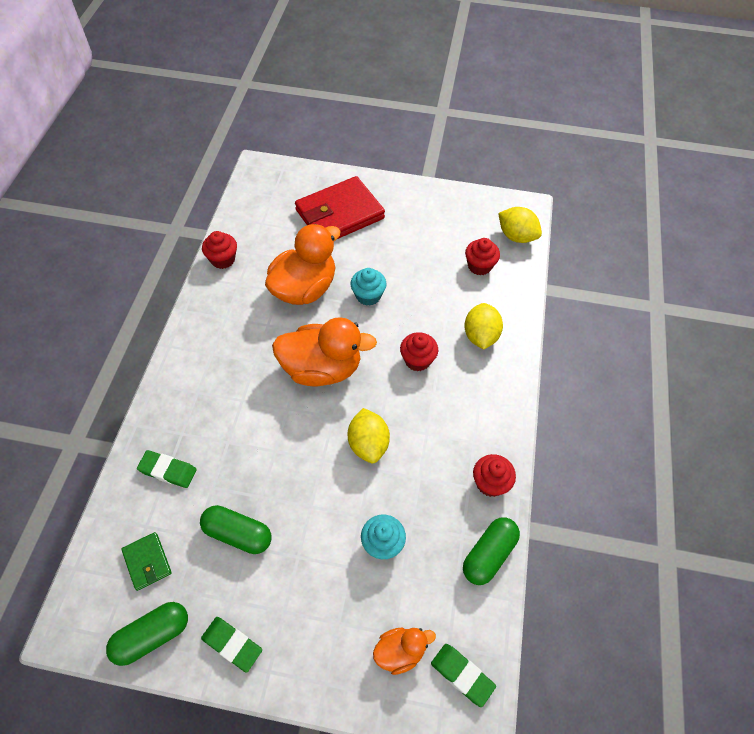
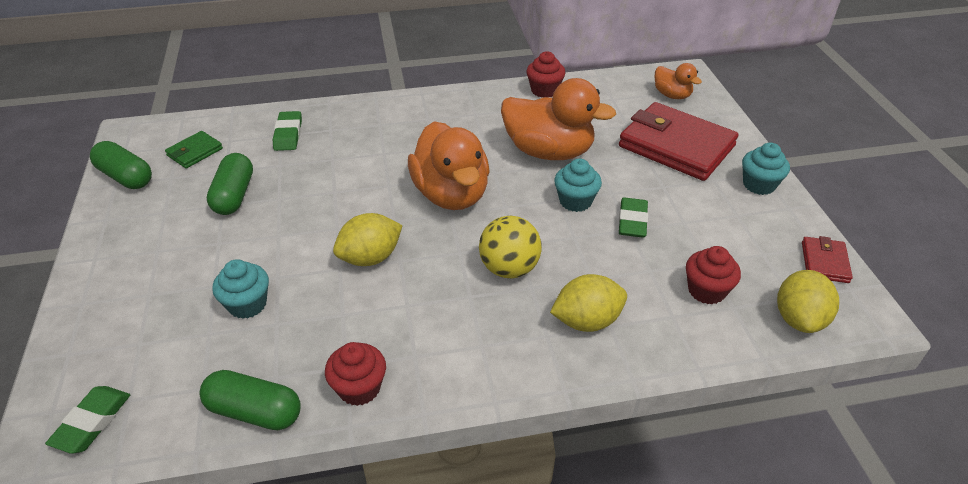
camera: 70 degrees right, 15 degrees down
(232, 644) = (120, 226): green eraser -> green eraser (632, 221)
(400, 651) = (119, 355): orange duck -> orange duck (672, 95)
(401, 193) = (759, 185): none -> turquoise cupcake
(417, 360) = (509, 268): red cupcake -> yellow ball
(480, 201) = (824, 262): none -> red wallet

